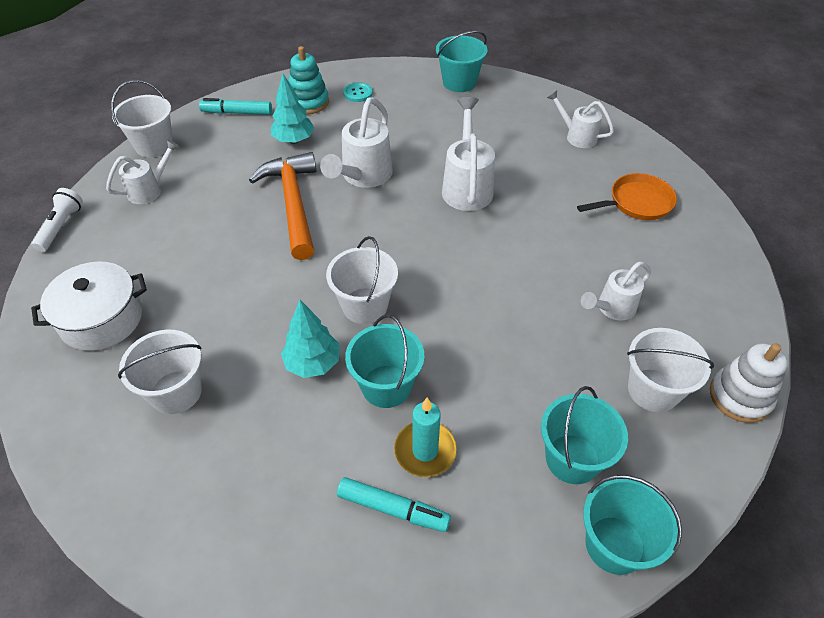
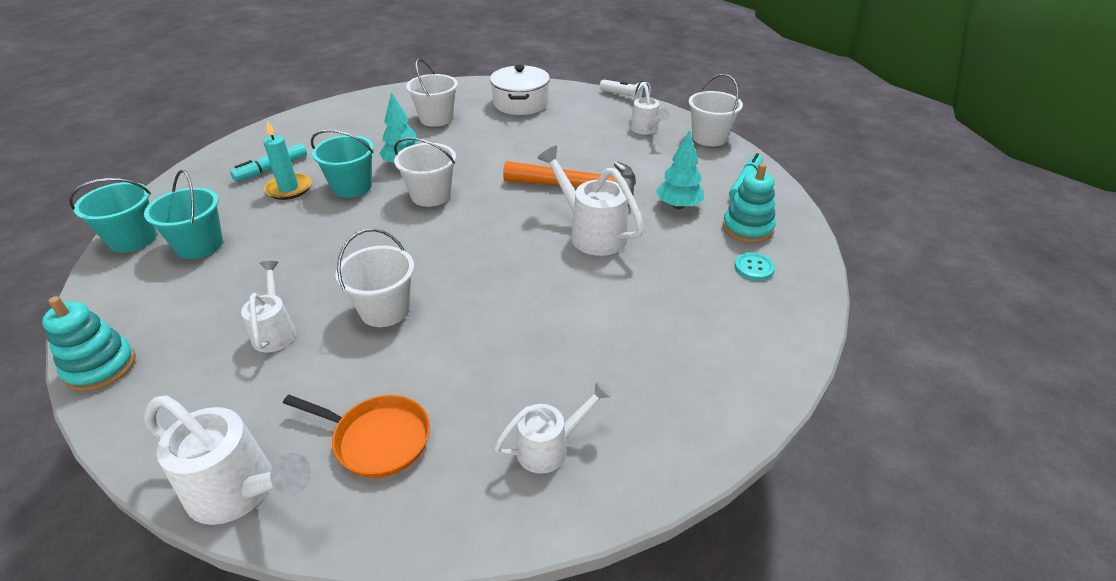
camera: 115 degrees right, 10 degrees down
(459, 82) = (749, 369): turquoise bucket -> none
(467, 186) = (525, 297): white watering can -> white watering can (240, 492)
(636, 203) = (377, 439): orange pan -> orange pan turned 75 degrees counterclockwise
(653, 390) = (181, 314): white bucket -> white bucket (385, 310)
(740, 397) = (101, 367): white stacking toy -> turquoise stacking toy

